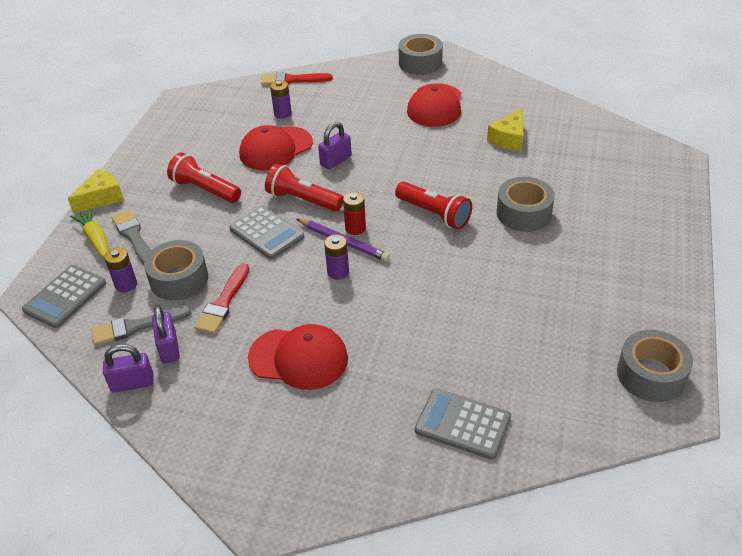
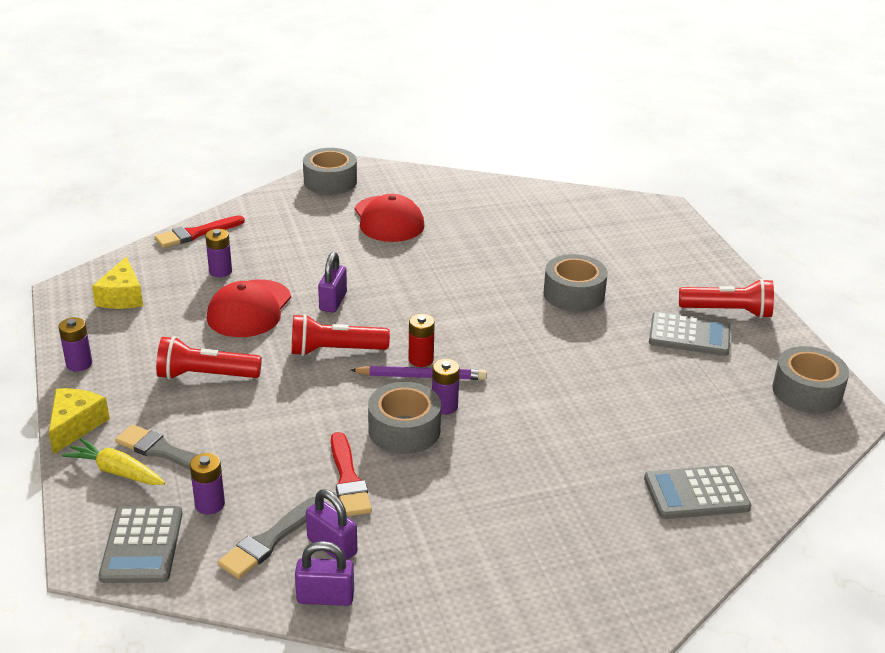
camera: 35 degrees left, 10 degrees down
(132, 383) = (325, 597): purple padlock -> purple padlock turned 45 degrees clockwise
(140, 155) = (79, 364): none -> purple battery
(179, 279) = (271, 475): grey tape -> grey tape (404, 430)
(266, 233) = (327, 395): grey calculator -> grey calculator (689, 335)
(298, 358) = (485, 500): red cap -> none
(434, 214) = (489, 321): red flashlight -> red flashlight (728, 311)
(509, 139) = (495, 231): yellow cheese -> yellow cheese (122, 296)

